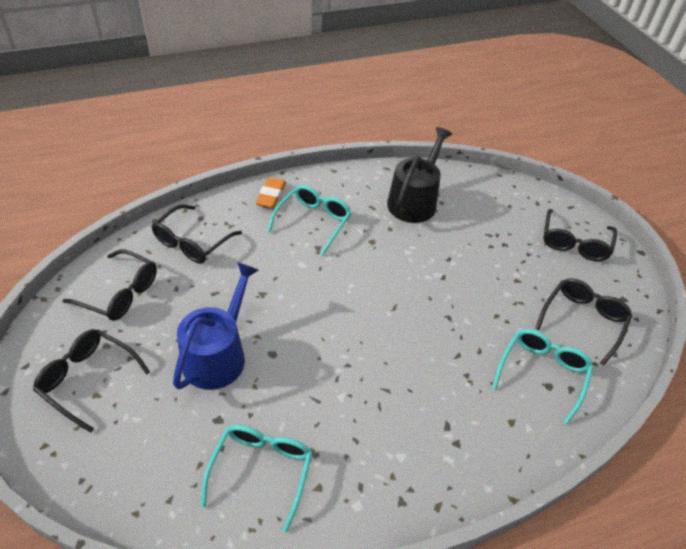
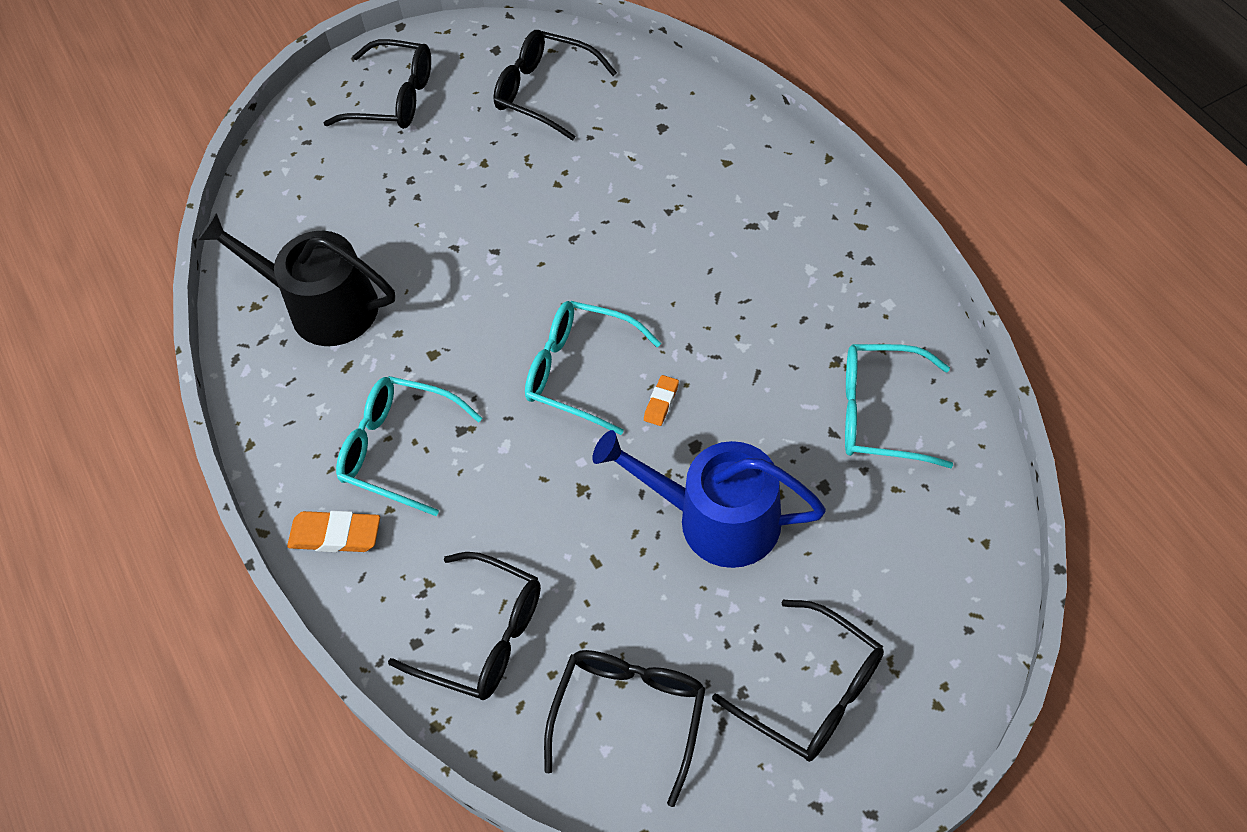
camera: 90 degrees left, 10 degrees up
(88, 379) = (812, 692): black glasses -> black glasses turned 75 degrees counterclockwise
(309, 342) = (661, 402): none -> orange eraser
(542, 373) = (644, 133): turquoise glasses -> turquoise glasses (579, 371)

